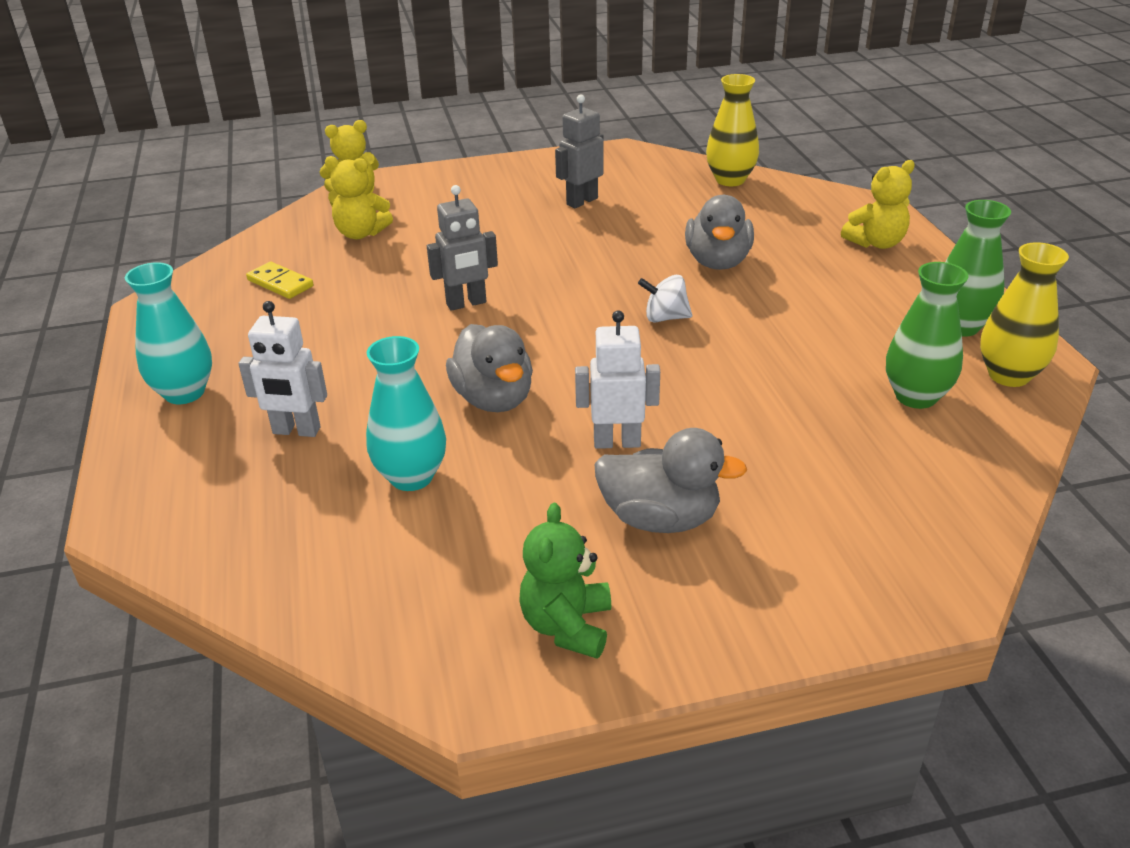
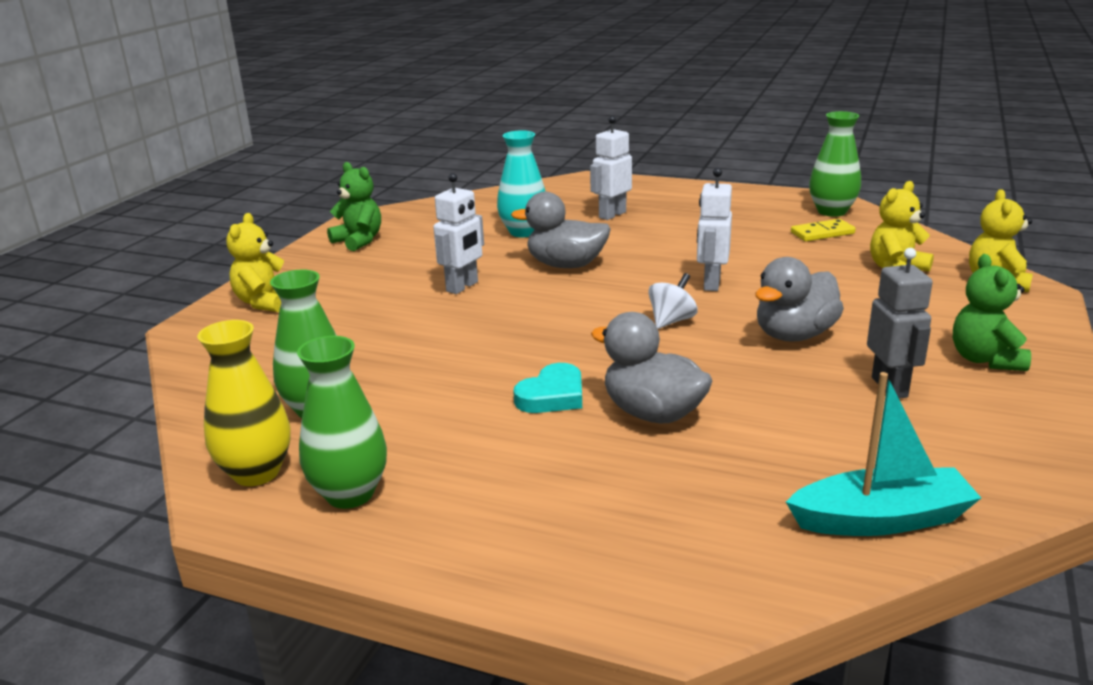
camera: 125 degrees right, 10 degrees down
(184, 393) = (694, 197): turquoise vase -> none
(202, 293) = (832, 211): none -> green vase
(466, 303) = (711, 283): grey robot -> white robot
(506, 182) = (985, 359): none -> green teddy bear
(660, 518) = (381, 279): grey duck -> grey duck (794, 335)
(665, 318) = (584, 350): white spinning top -> white spinning top (671, 321)
(730, 180) = (881, 519): yellow vase -> turquoise boat
(748, 304) = (552, 395): none -> turquoise heart
(876, 243) = (570, 544): yellow teddy bear -> yellow teddy bear (265, 302)

